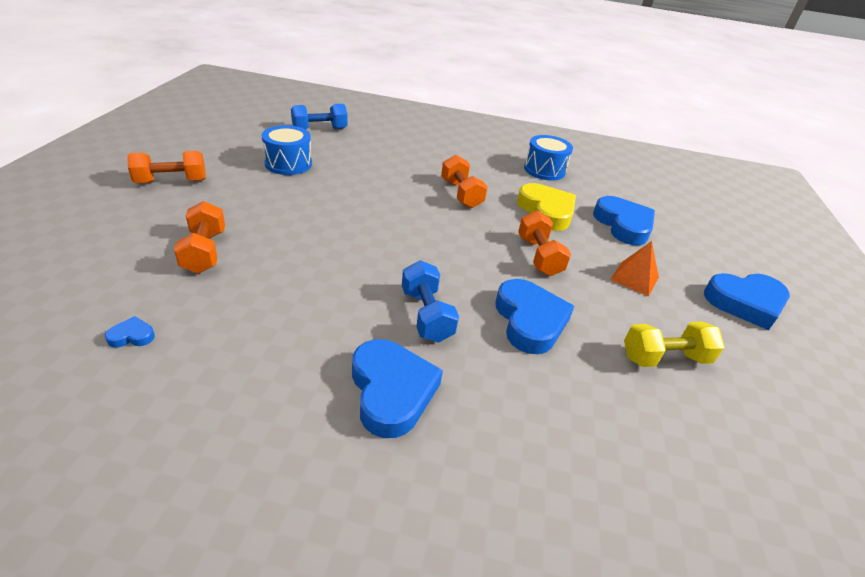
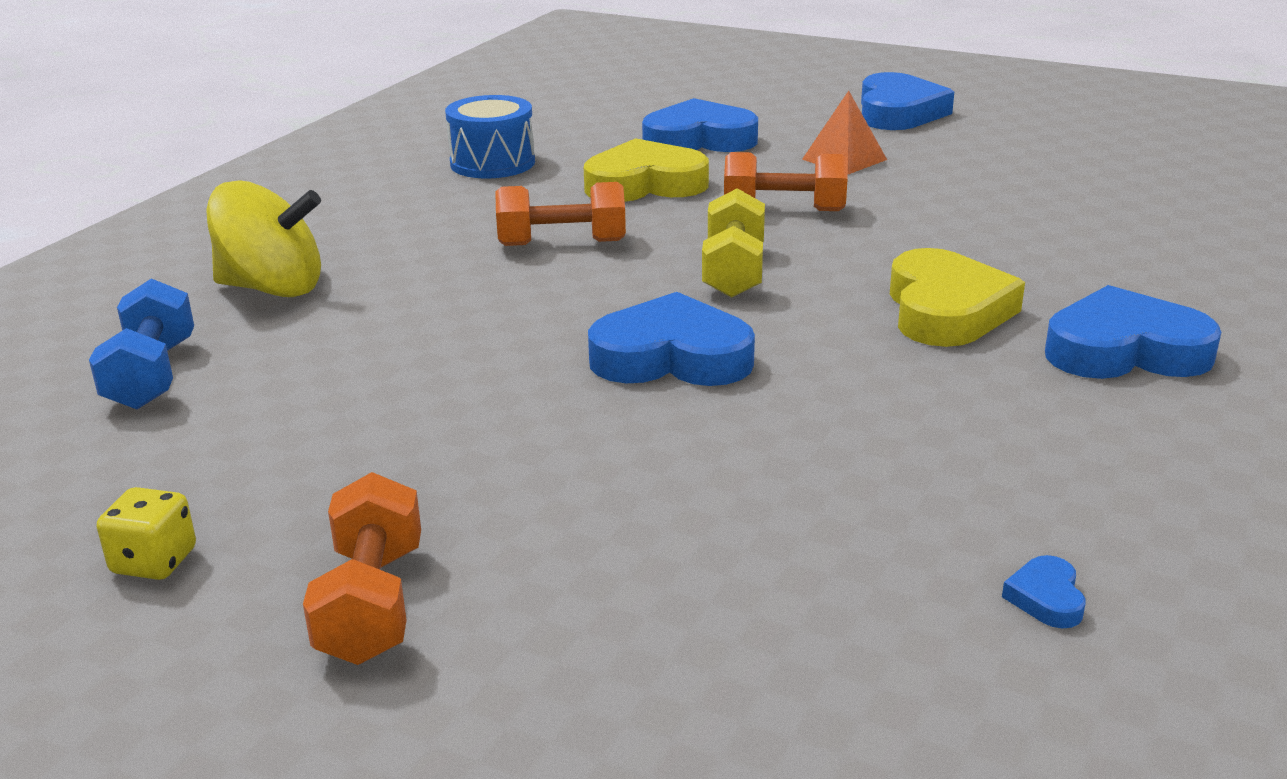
camera: 70 degrees left, 10 degrees down
(203, 146) = (154, 561): none -> yellow dice
(204, 251) = (744, 528): orange dumbbell -> none
(288, 164) = (342, 423): blue drum -> none
(391, 139) = (272, 288): none -> yellow spinning top
(426, 315) = (946, 310): blue dumbbell -> yellow heart
(529, 321) = (951, 240): blue heart -> blue heart (672, 357)
(664, 358) = (1016, 175): yellow dumbbell -> yellow dumbbell (733, 271)

